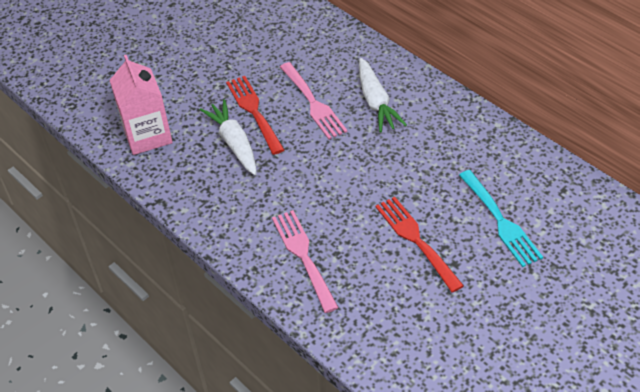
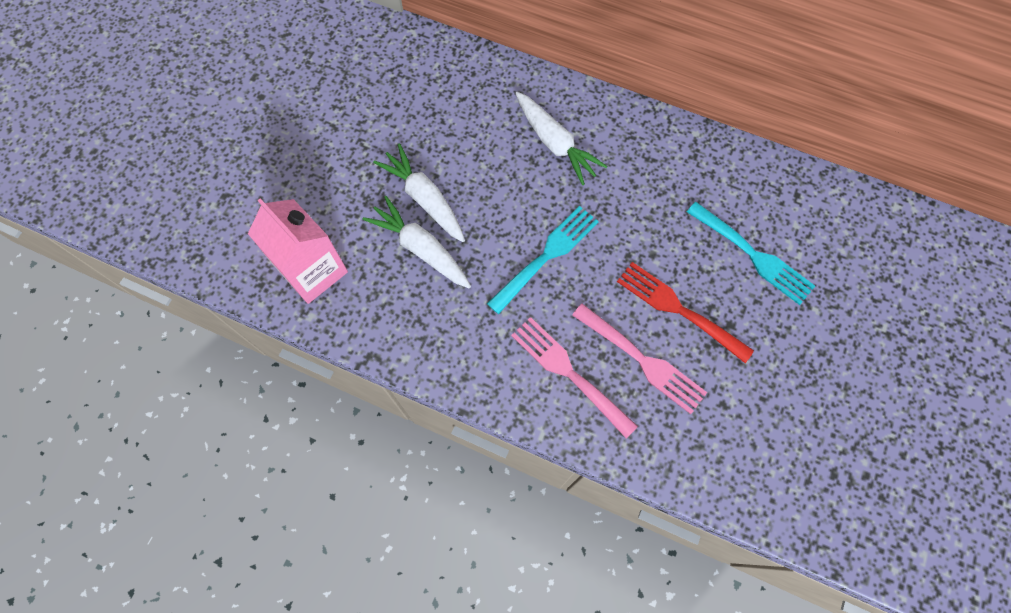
camera: 25 degrees left, 20 degrees up
(254, 111) = (424, 198): red fork -> white carrot
(313, 103) = (486, 166): pink fork -> pink fork (642, 360)
(328, 174) = (546, 256): none -> turquoise fork

